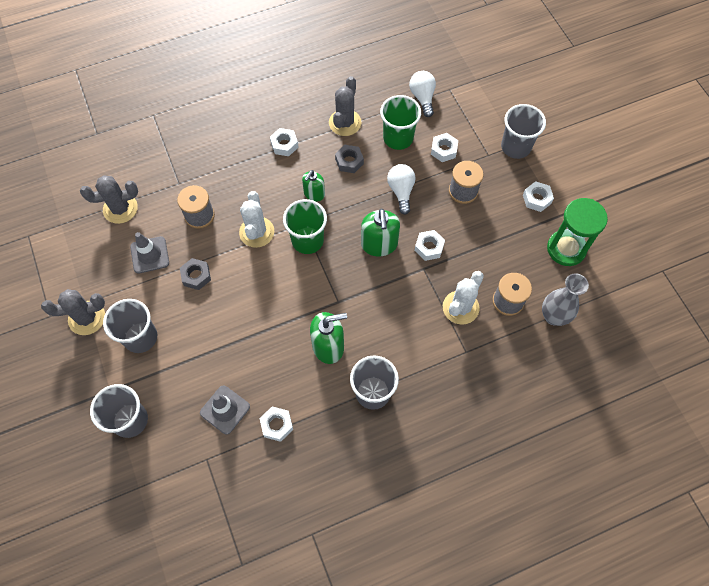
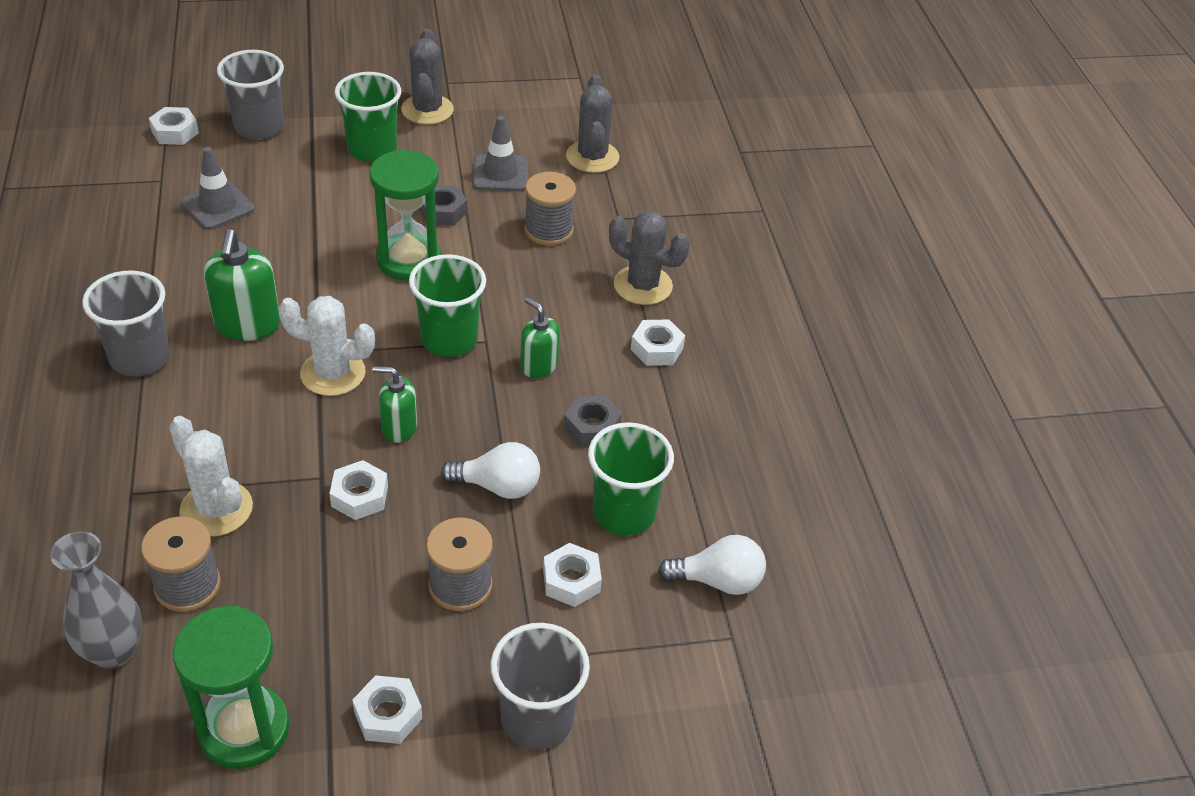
camera: 100 degrees right, 20 degrees down
(140, 337) = (372, 149): grey cup -> green cup
(247, 280) = (409, 260): none -> green hourglass
(256, 232) = (491, 285): white cactus -> white cactus (333, 373)
(277, 425) = (161, 249): white nut -> white nut (175, 132)
(345, 123) = (684, 440): grey cactus -> grey cactus (643, 285)
(379, 244) = (399, 428): green soap dispenser -> green soap dispenser, size x0.63

